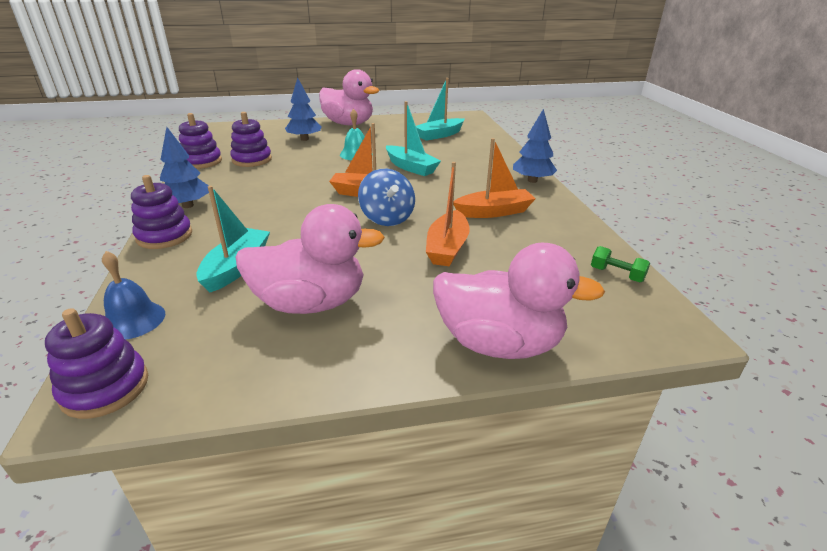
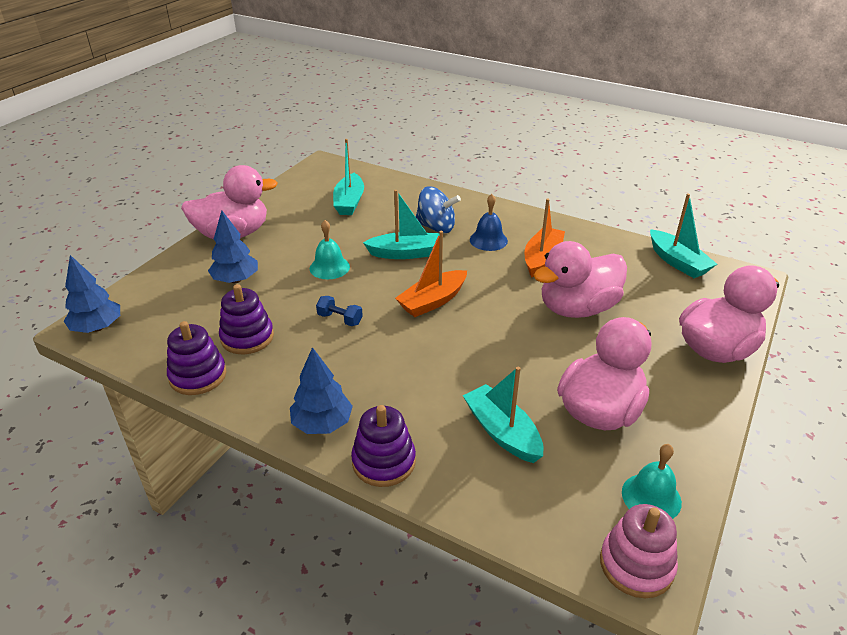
camera: 50 degrees left, 5 degrees up
(105, 388) = (636, 565): purple stacking toy -> pink stacking toy
(133, 320) = (541, 525): blue bell -> blue bell (488, 240)
(209, 369) = (651, 497): none -> turquoise bell
(304, 175) = (340, 319): none -> blue dumbbell
(387, 218) = (496, 313): blue spinning top -> blue spinning top (436, 227)
(447, 248) = (577, 308): orange boat -> pink duck
(532, 180) = (508, 213): blue tree -> blue tree (97, 327)
(616, 274) = (677, 262): green dumbbell -> turquoise boat

